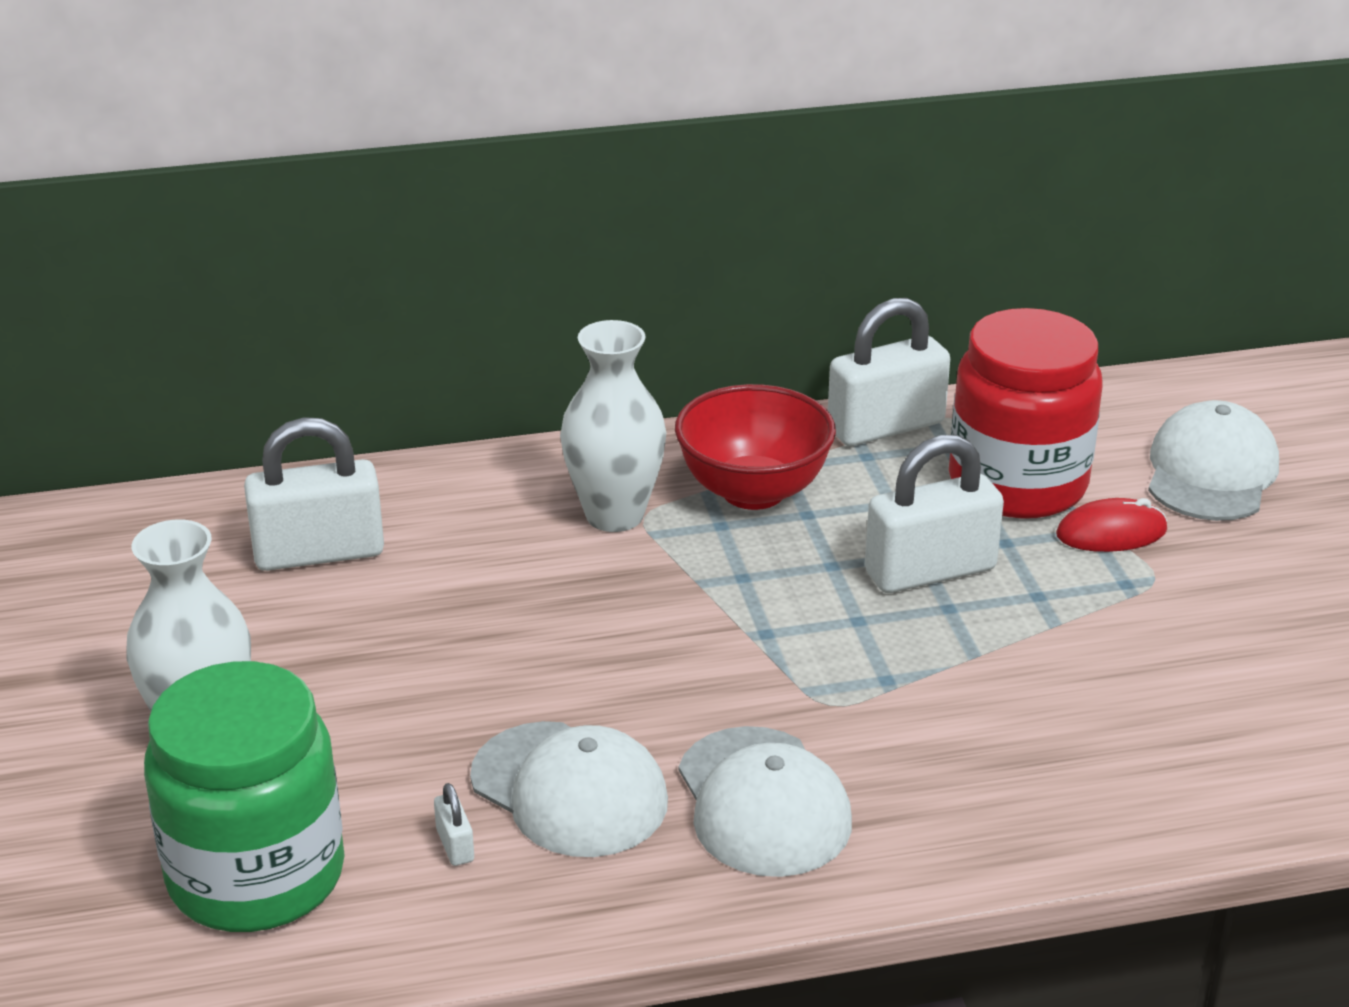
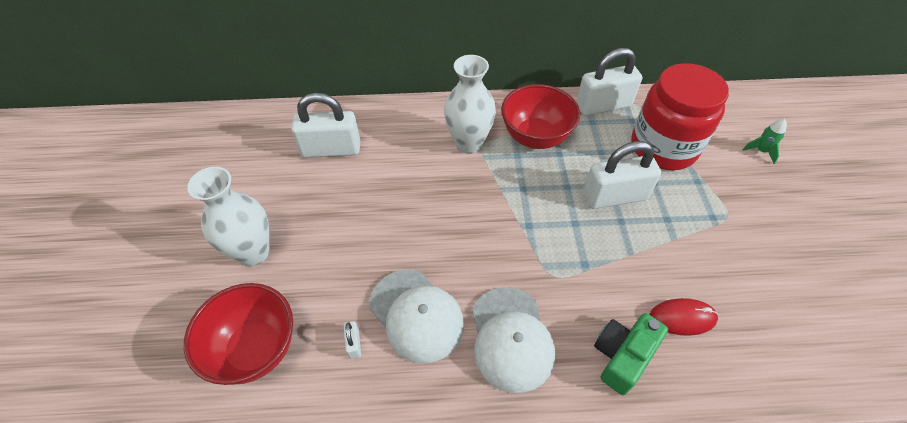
camera: 10 degrees right, 20 degrees up
(256, 875) = (255, 349): green jar -> red bowl
(978, 802) = (622, 356): none -> green camera
(1111, 533) = (707, 183): red mouse -> red mouse (682, 318)
(1211, 472) = (761, 151): white cap -> green rocket

